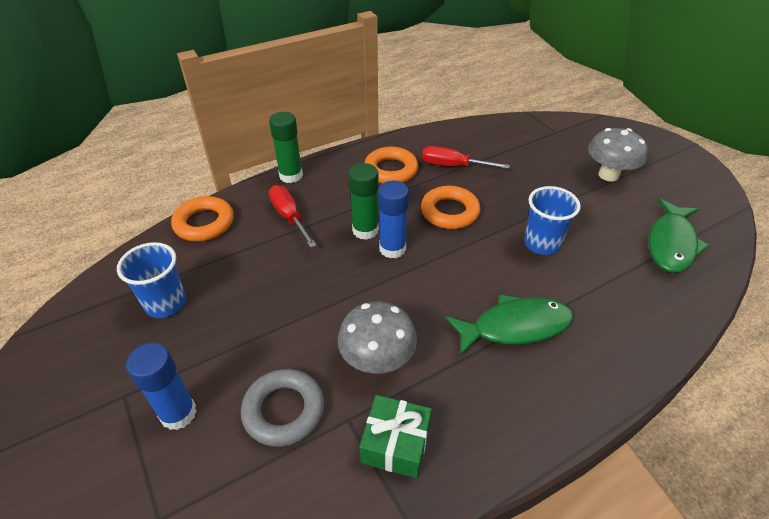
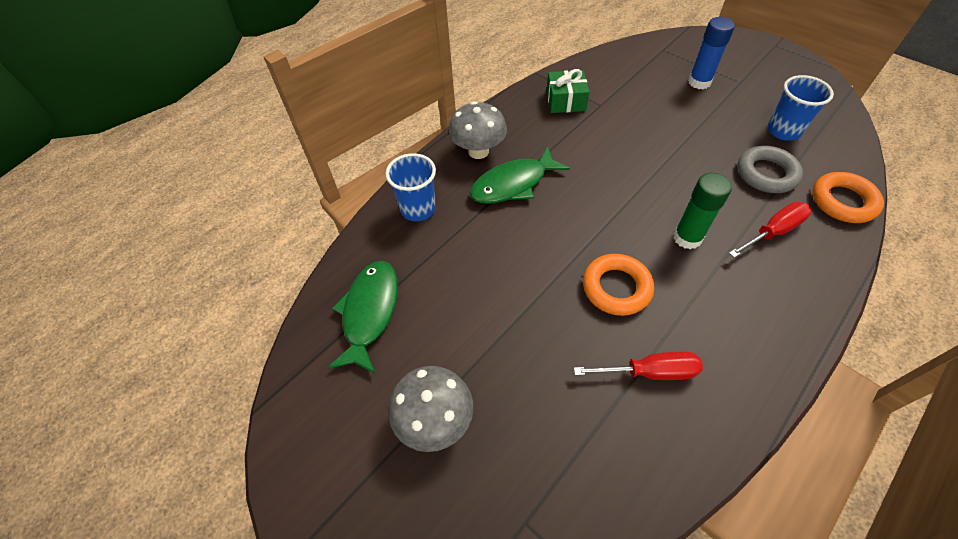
camera: 165 degrees right, 10 degrees up
(284, 410) = (640, 98): grey ring -> grey ring (766, 174)
(289, 217) = (773, 232): red screwdriver -> red screwdriver turned 75 degrees counterclockwise
(291, 176) = (829, 289): green glue stick -> none
(377, 360) = (602, 136): grey mushroom -> grey mushroom (478, 151)
(391, 170) = (722, 337): orange ring -> none
(392, 249) = (648, 225): blue glue stick -> none
(542, 244) = (506, 272): blue cup -> blue cup (418, 209)

